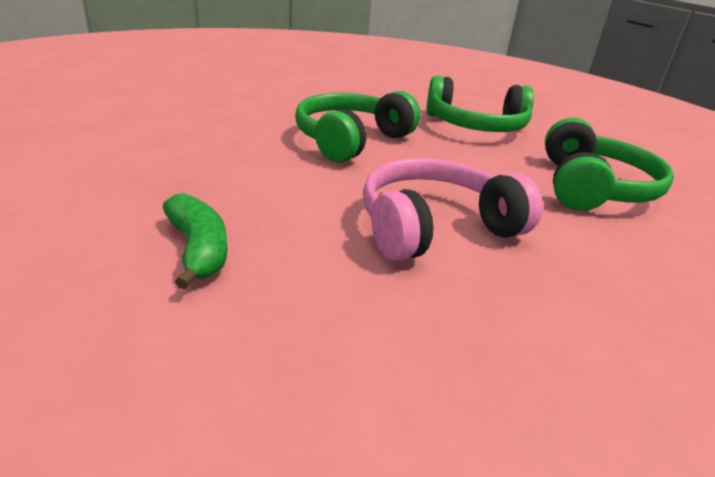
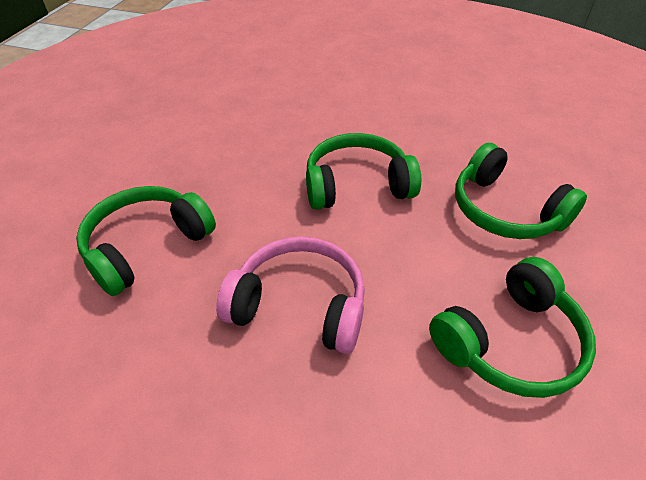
camera: 45 degrees right, 15 degrees up
(198, 249) = (146, 246): green banana -> green headphones

